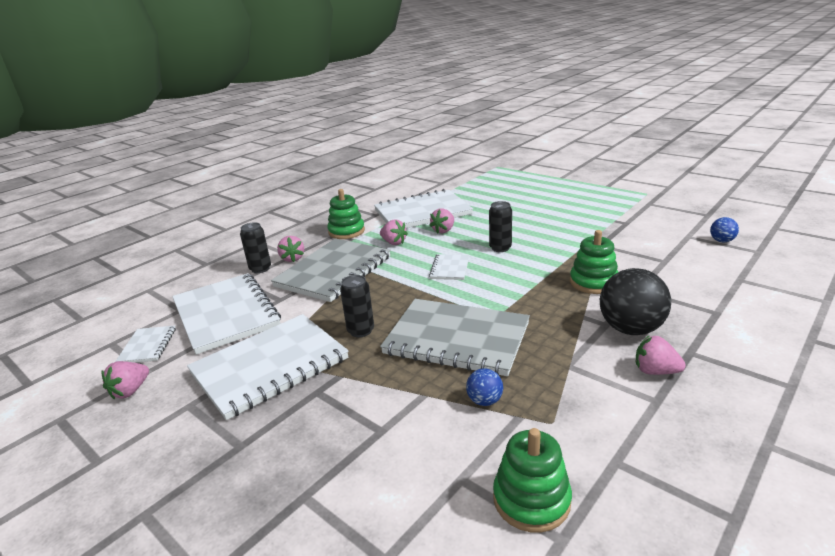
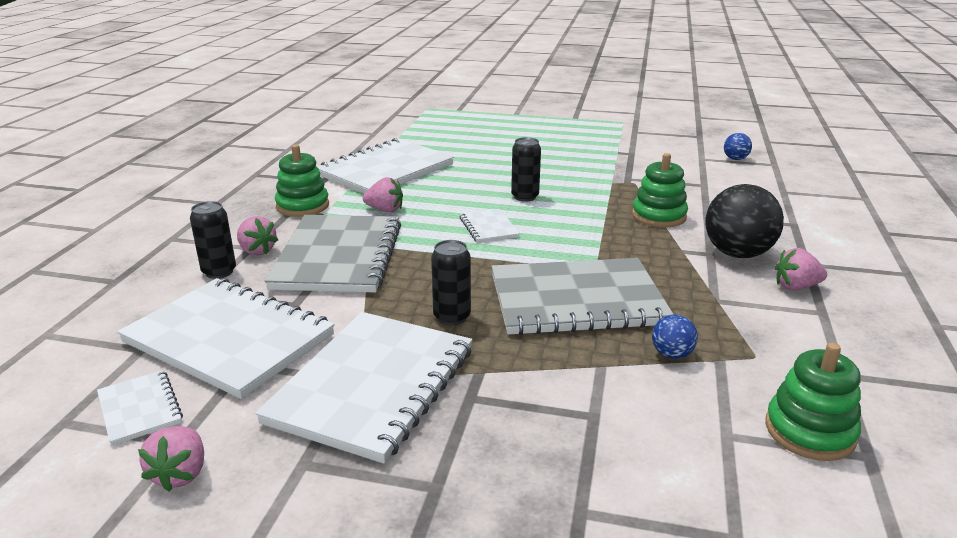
camera: 30 degrees left, 0 degrees up
(443, 230) = (436, 187): pink strawberry -> none

